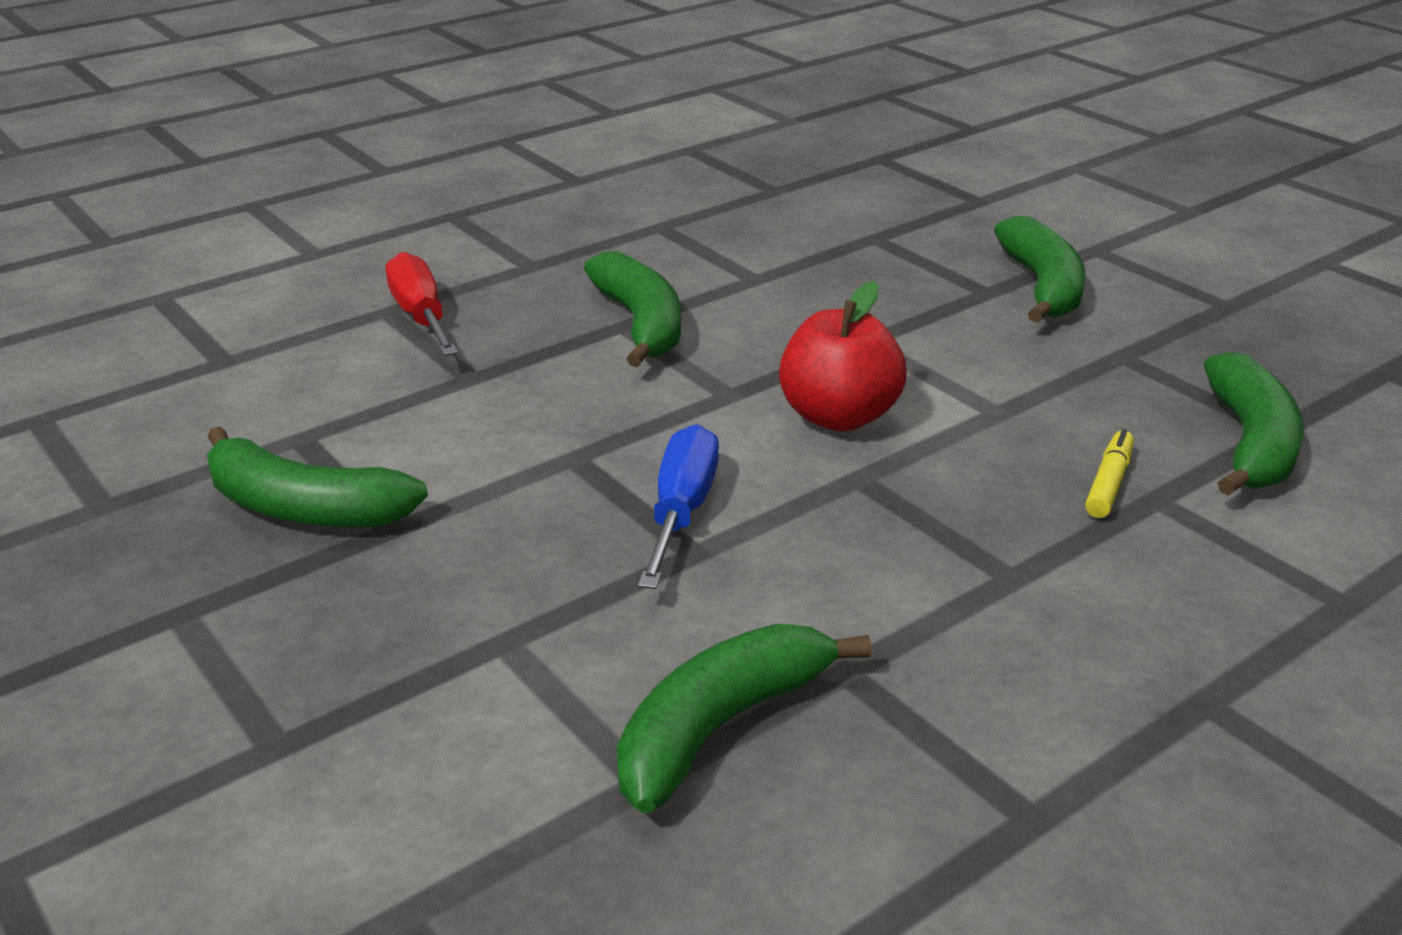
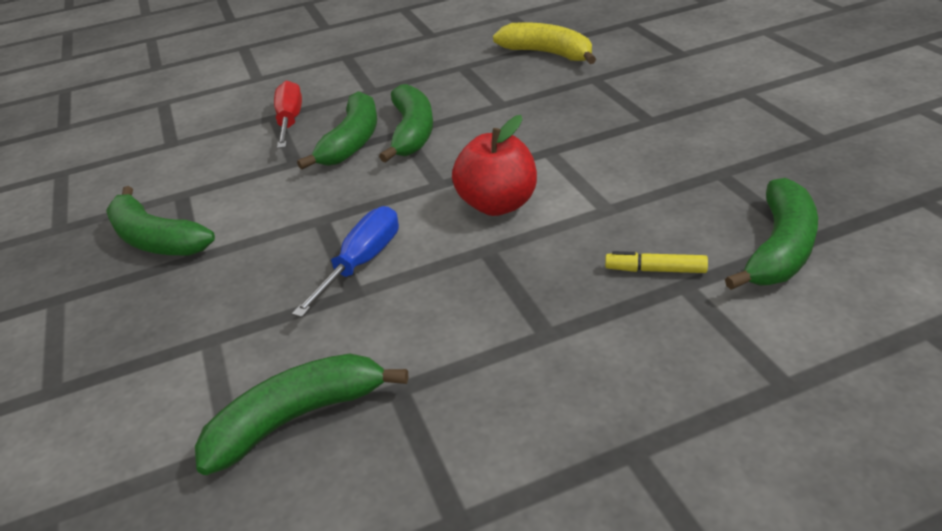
camera: 20 degrees right, 5 degrees up
(784, 204) = (548, 54): none -> yellow banana
(1042, 287) = (690, 118): green banana -> green banana (352, 141)
(1108, 483) = (655, 270): yellow marker -> yellow marker turned 120 degrees counterclockwise

